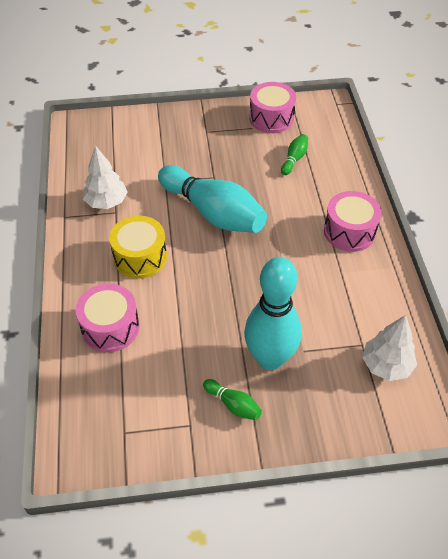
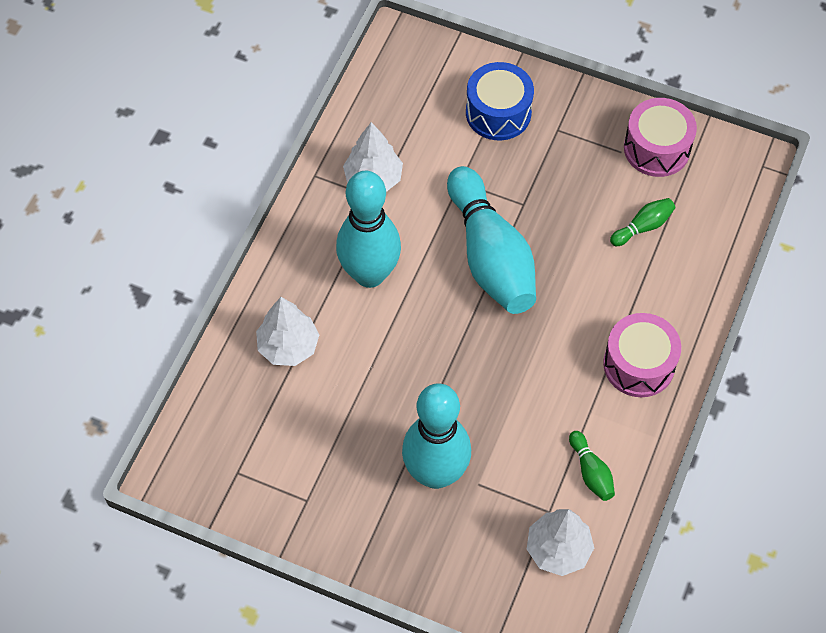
camera: 30 degrees right, 10 degrees up
(110, 327) = (288, 346): pink drum -> white tree
(140, 257) = (369, 274): yellow drum -> turquoise bowling pin
(164, 137) = (498, 113): none -> blue drum
(233, 404) = (364, 503): green bowling pin -> green bowling pin (591, 472)

